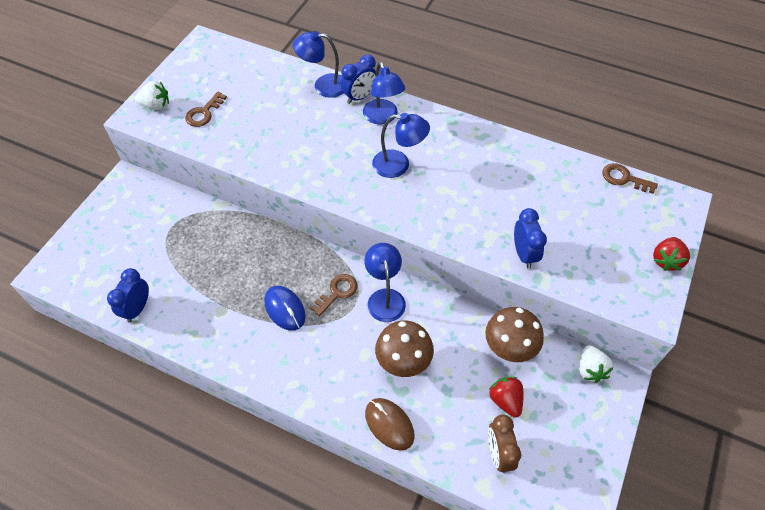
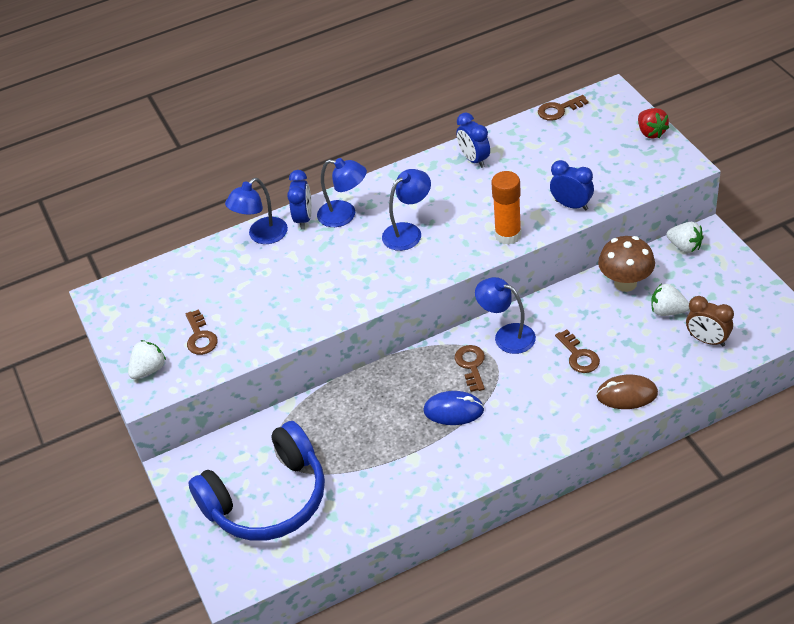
camera: 45 degrees left, 10 degrees down
(130, 247) = (268, 499): none -> blue headphones
(137, 308) = (348, 523): blue clock -> blue clock (474, 159)
(403, 362) = (579, 356): brown mushroom -> brown key
(451, 230) = (508, 235): none -> orange glue stick
(505, 400) = (667, 311): red strawberry -> white strawberry

